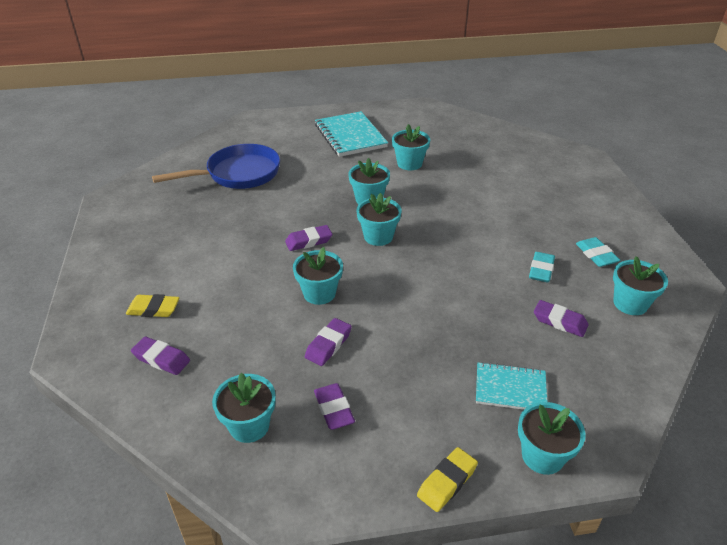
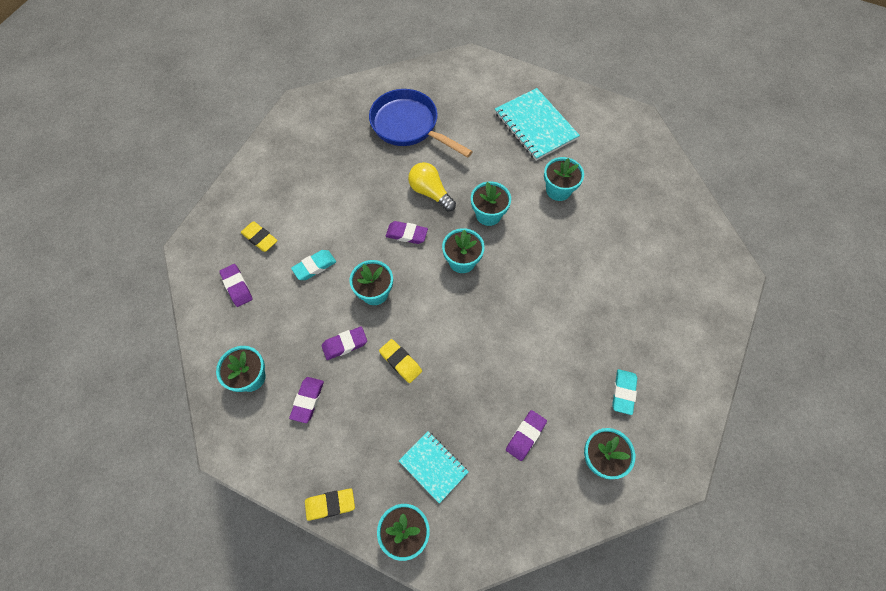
camera: 35 degrees right, 25 degrees up
(238, 174) = (409, 126): blue pan -> blue pan turned 150 degrees counterclockwise
(302, 206) = (430, 192): none -> yellow light bulb
(350, 136) = (535, 126): turquoise notebook -> turquoise notebook turned 45 degrees counterclockwise
(397, 329) = (400, 362): none -> yellow eraser
(541, 270) = (560, 377): turquoise eraser -> turquoise eraser (314, 266)
(559, 322) = (525, 436): purple eraser -> purple eraser turned 60 degrees clockwise

